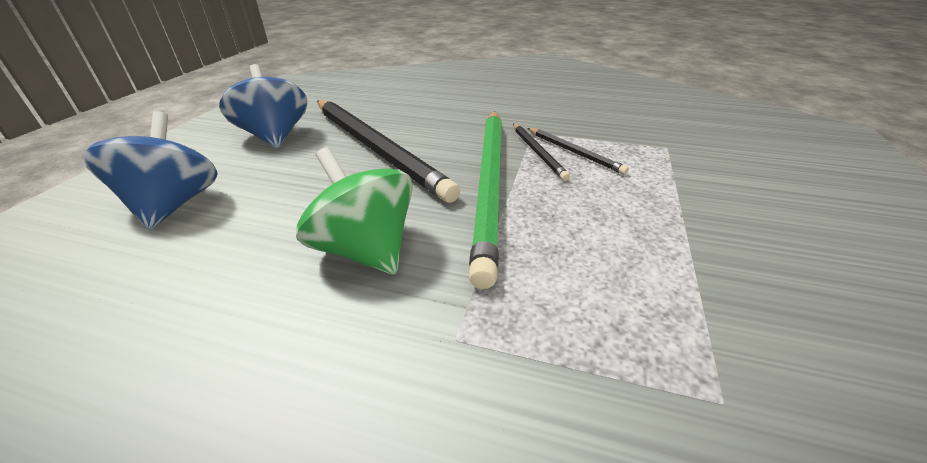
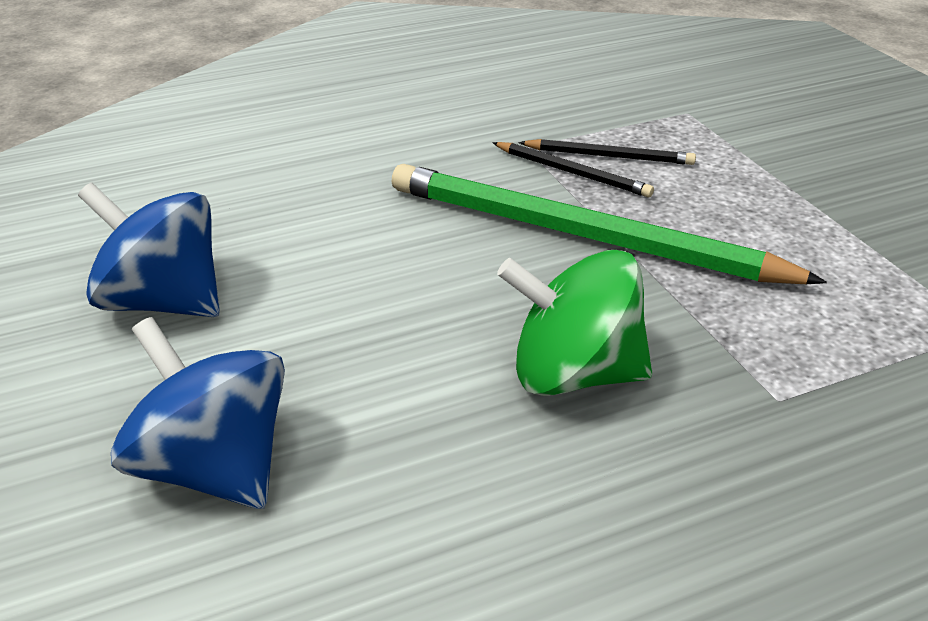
camera: 40 degrees left, 0 degrees up
(376, 148) = (364, 251): black pencil -> none
(490, 184) = (581, 235): green pencil -> green pencil turned 150 degrees clockwise

